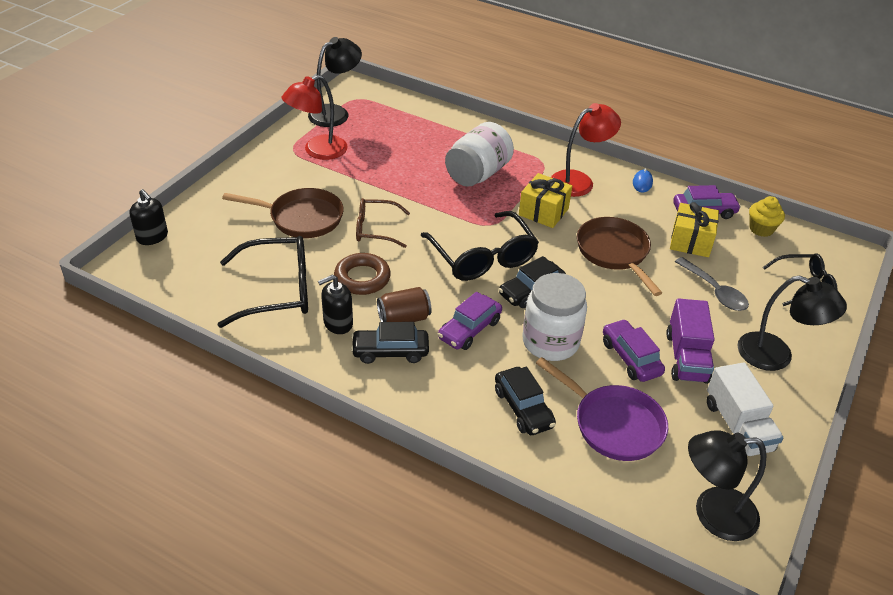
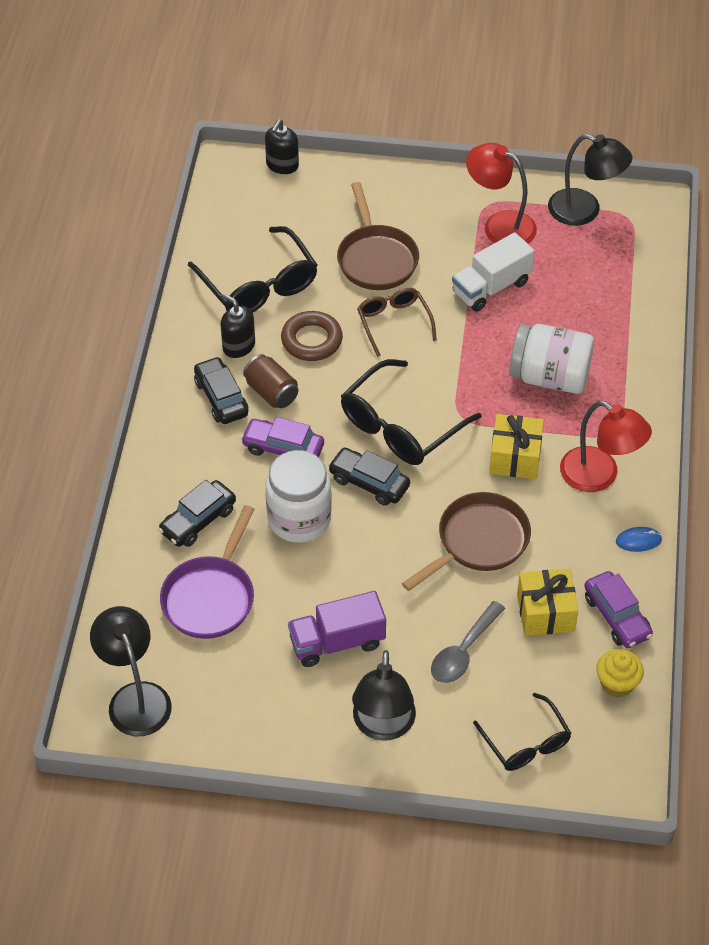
camera: 70 degrees right, 10 degrees up
(630, 358) = (311, 592): purple car -> none
(738, 426) = (257, 703): white truck -> white truck (491, 287)

